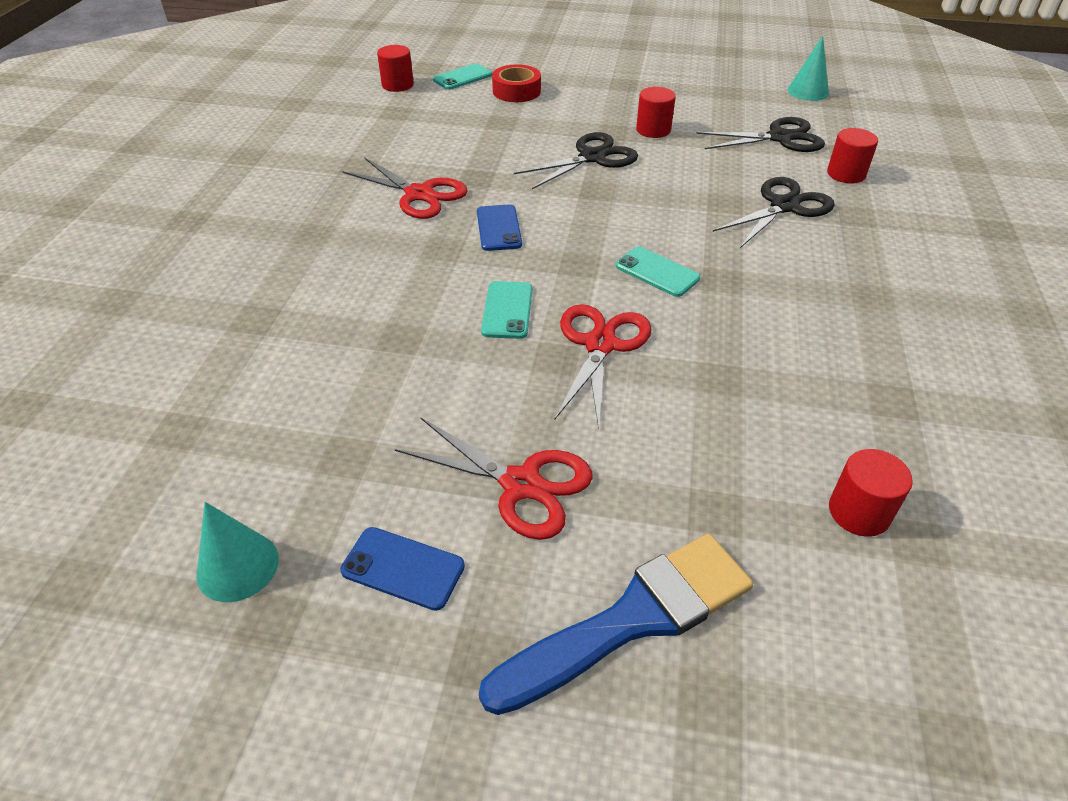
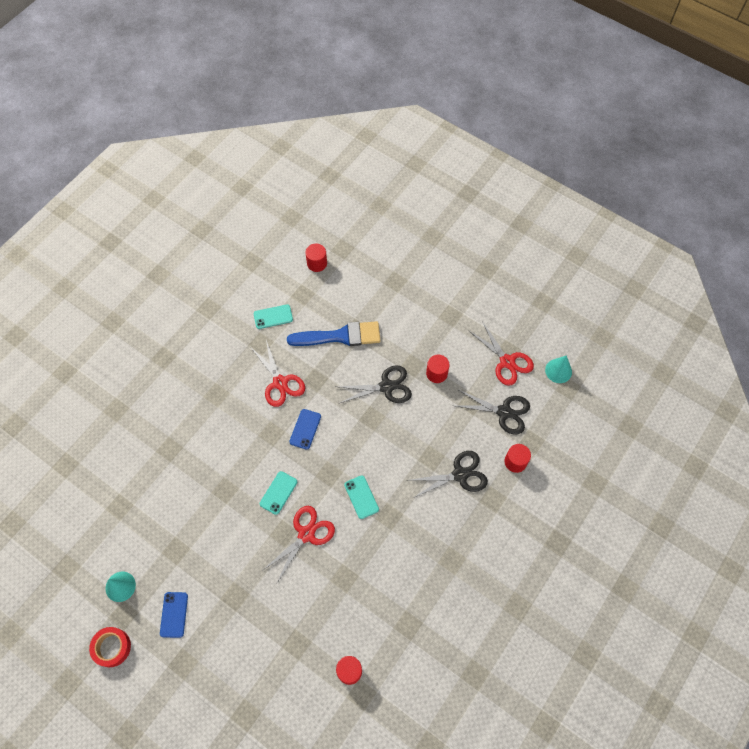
camera: 25 degrees right, 20 degrees up
(403, 568) = (174, 614): blue phone -> blue phone turned 45 degrees clockwise
(462, 77) = (358, 269): turquoise phone -> turquoise phone (273, 317)
(516, 91) = (382, 298): red tape -> red tape (112, 647)
(521, 484) = (233, 596): red scissors -> red scissors (507, 362)
(632, 619) = (239, 673): blue brush -> blue brush (340, 336)

